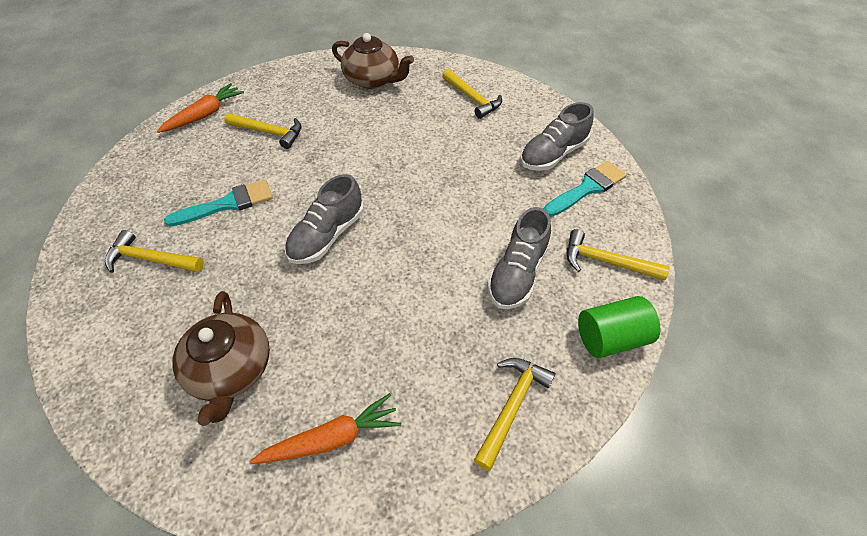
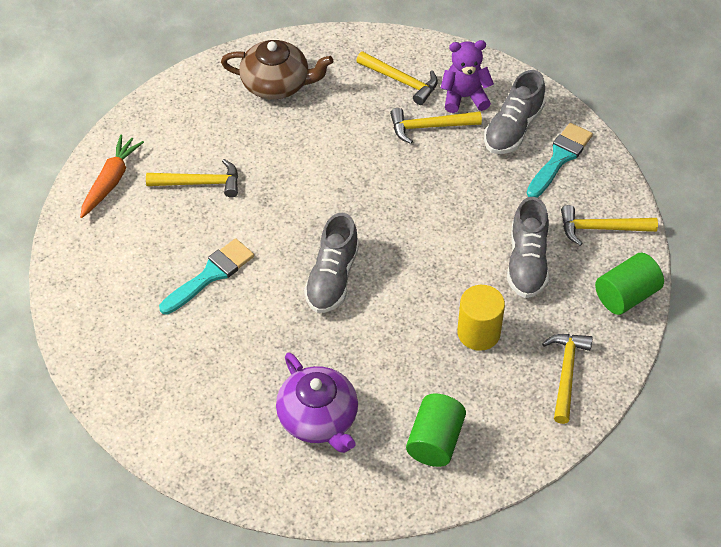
camera: 20 degrees left, 0 degrees up
(151, 259) = (173, 351): yellow hammer -> yellow hammer (429, 127)
(231, 369) = (319, 418): brown teapot -> purple teapot
(332, 438) = (435, 441): orange carrot -> green cylinder
(437, 330) = (478, 333): none -> yellow cylinder
(520, 121) = (464, 97): none -> purple teddy bear

